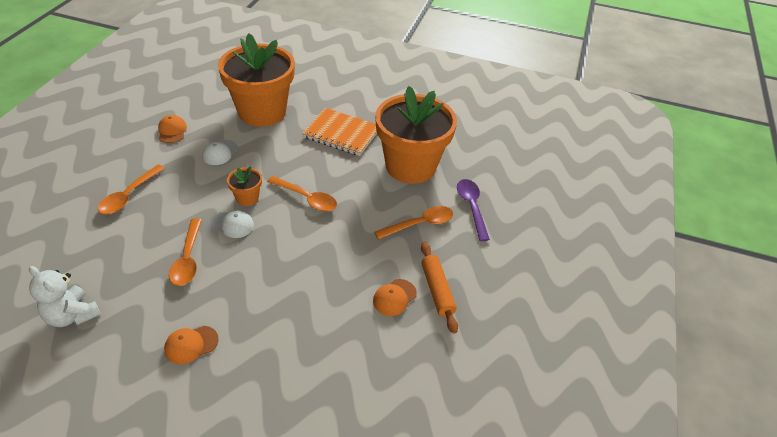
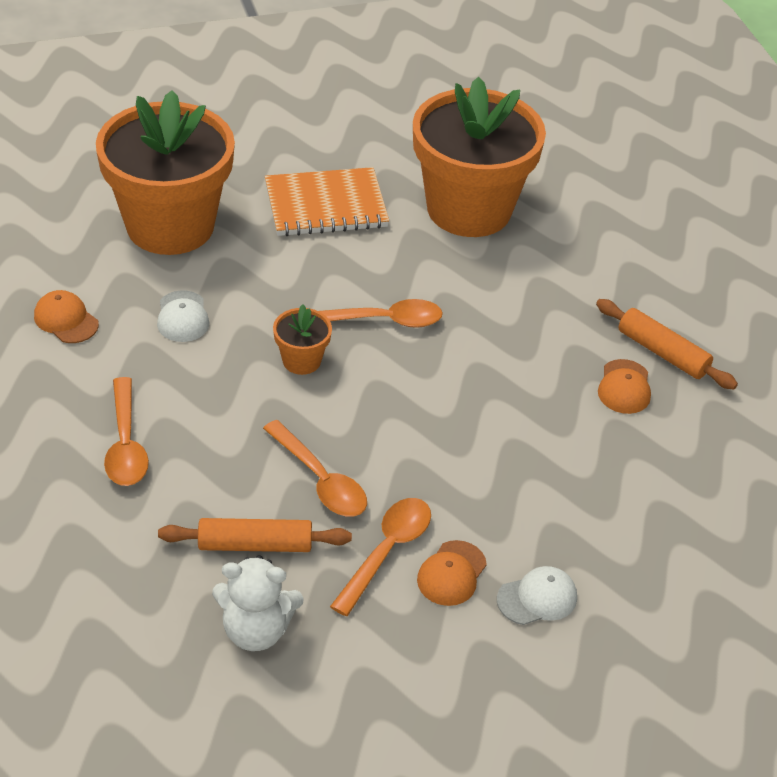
camera: 35 degrees left, 0 degrees up
(123, 273) = (255, 545): none -> orange rolling pin
(232, 224) = (324, 406): white cap -> white cap (537, 598)
(420, 224) = (560, 282): orange spoon -> orange spoon (386, 551)
(471, 207) = (599, 228): purple spoon -> none

